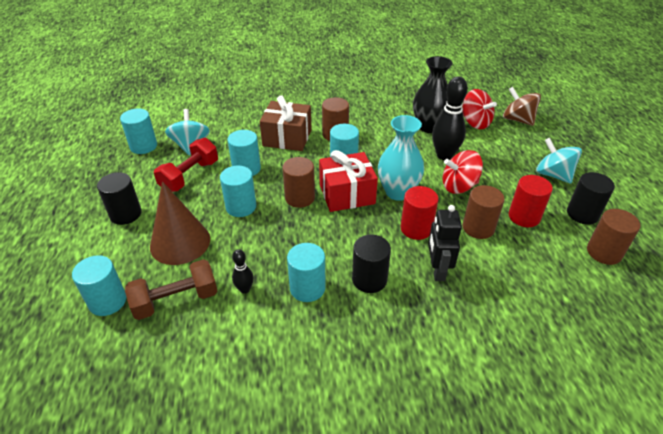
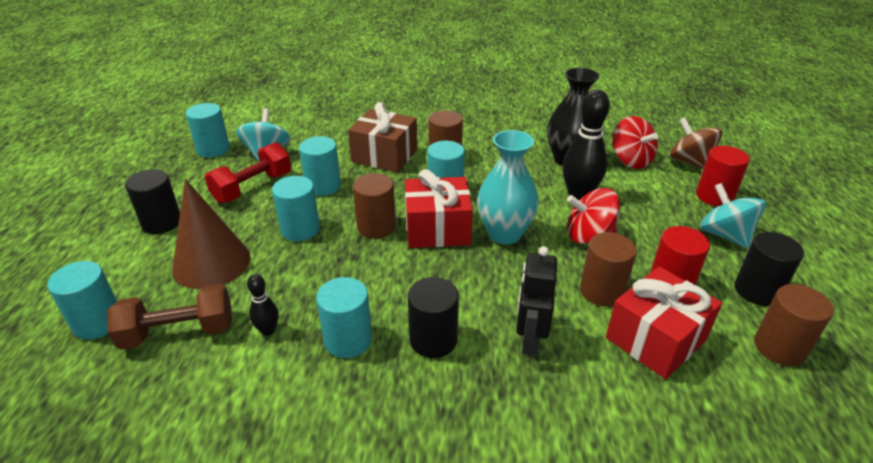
camera: 10 degrees right, 5 degrees down
(416, 228) = (516, 282): red cylinder -> red cylinder (714, 196)
(522, 257) = (655, 338): none -> red gift

